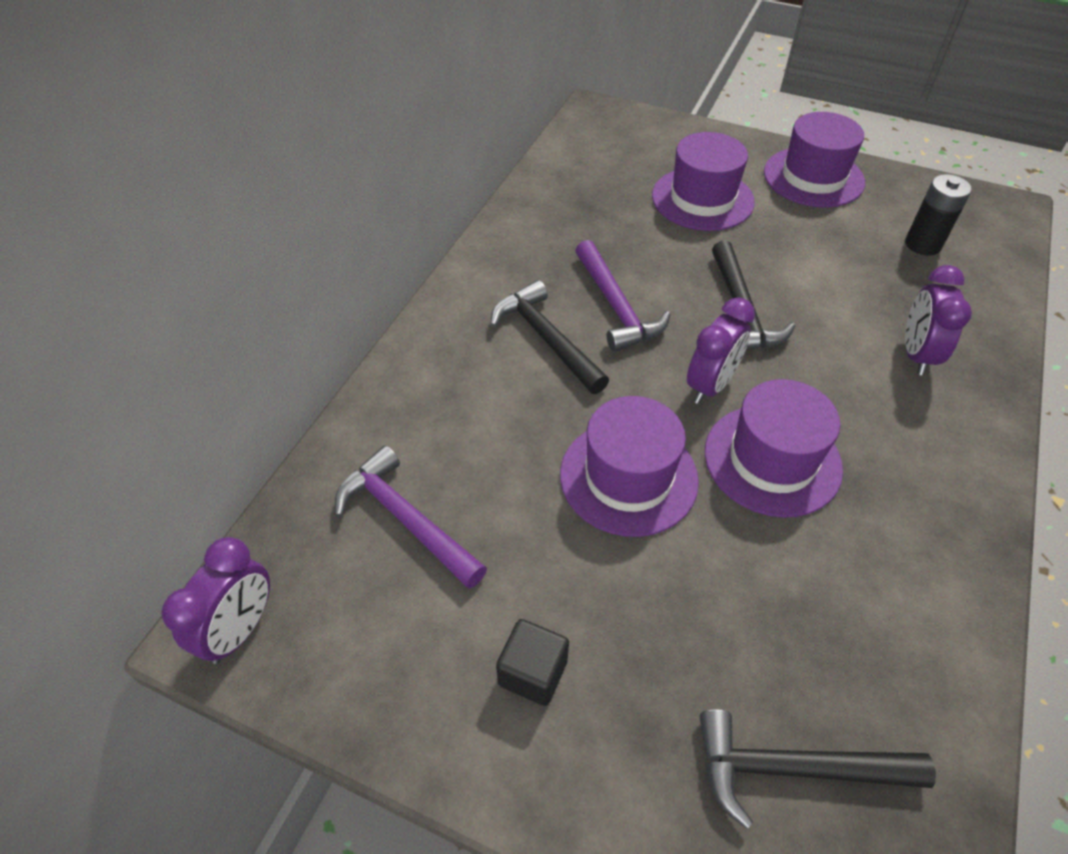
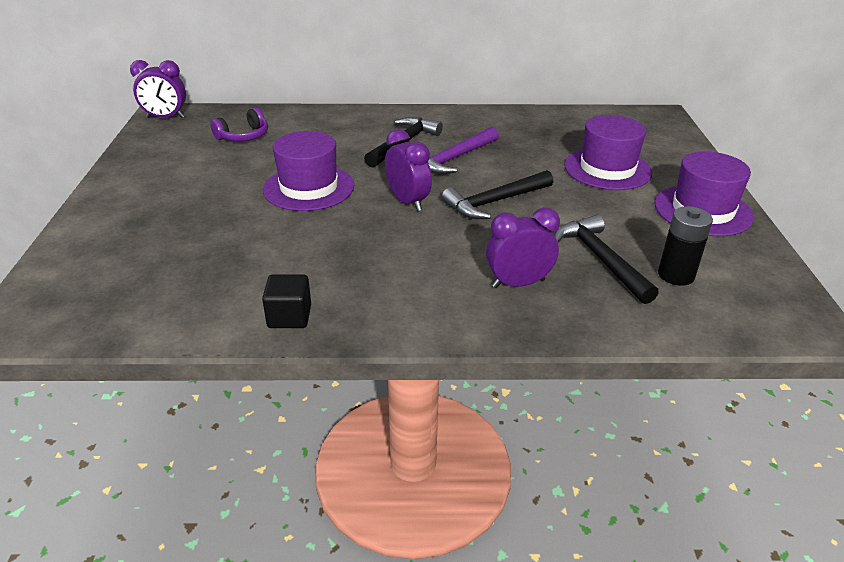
camera: 65 degrees right, 15 degrees down
(405, 519) = (244, 136): purple hammer -> purple headphones
(533, 672) = (164, 185): black cube -> black cube (289, 316)
(710, 385) = (408, 201): purple clock -> purple clock turned 135 degrees counterclockwise
(772, 460) = (355, 233): purple hat -> none
(793, 769) = (125, 269): black hammer -> black hammer (600, 259)

